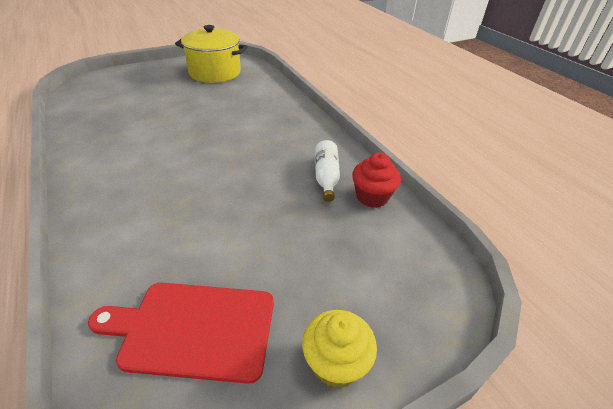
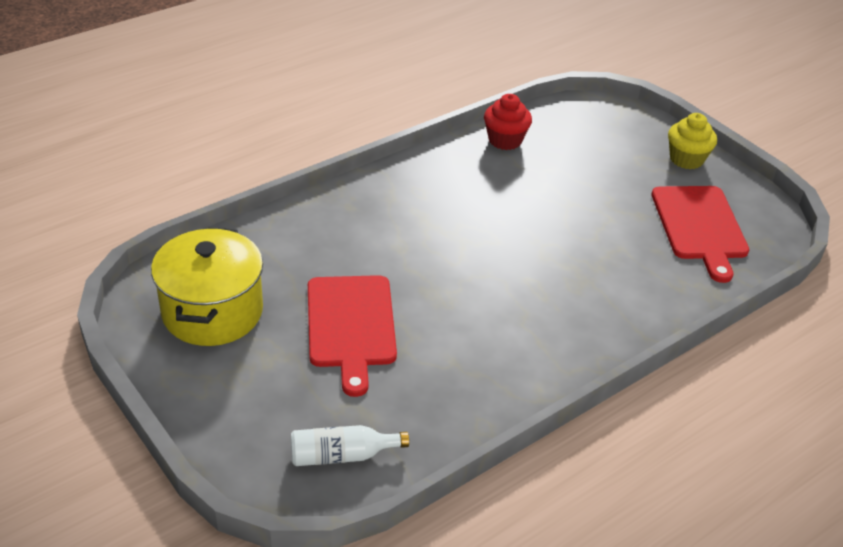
camera: 100 degrees left, 0 degrees up
(180, 105) = (351, 325): none -> red cutting board
(326, 177) = (484, 170): white bottle -> white bottle (342, 455)

